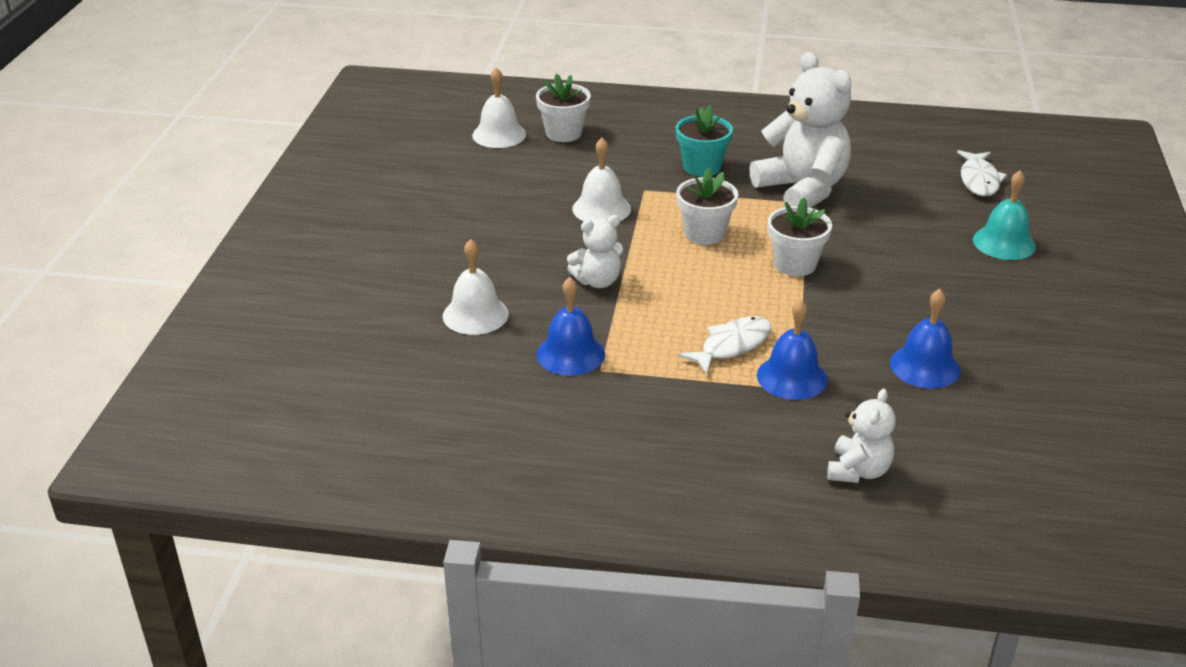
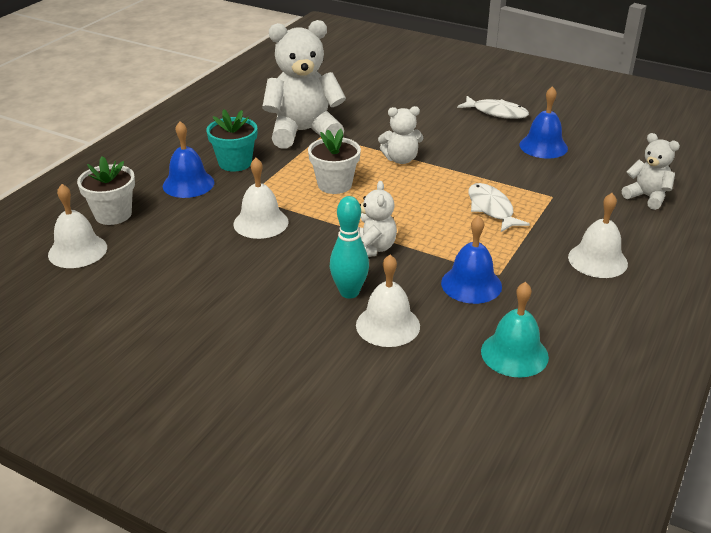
camera: 70 degrees left, 0 degrees up
(515, 283) = (349, 292): none -> turquoise bowling pin
(673, 439) = (597, 260): none -> white bell
(792, 377) = (538, 195): blue bell -> blue bell (188, 184)
(795, 264) = (401, 159): white flower pot -> white teddy bear
(979, 180) = (341, 72): white fish -> white fish (496, 113)
(1004, 243) = (420, 86): turquoise bell -> turquoise bell (514, 354)

